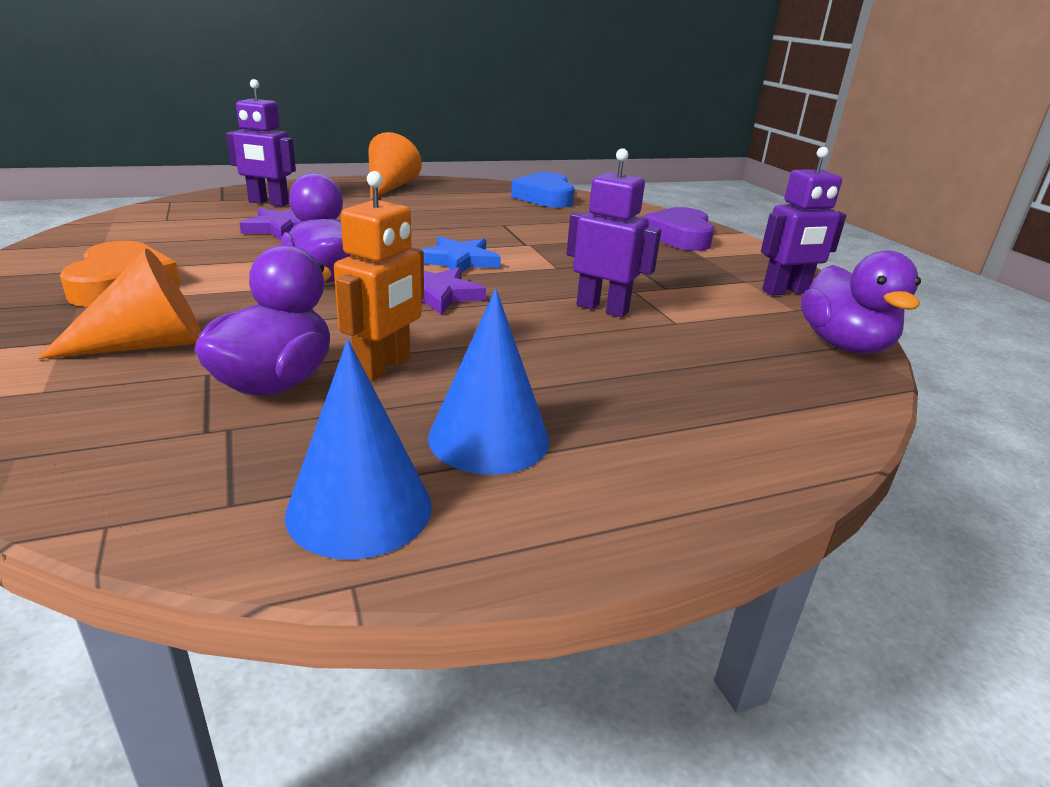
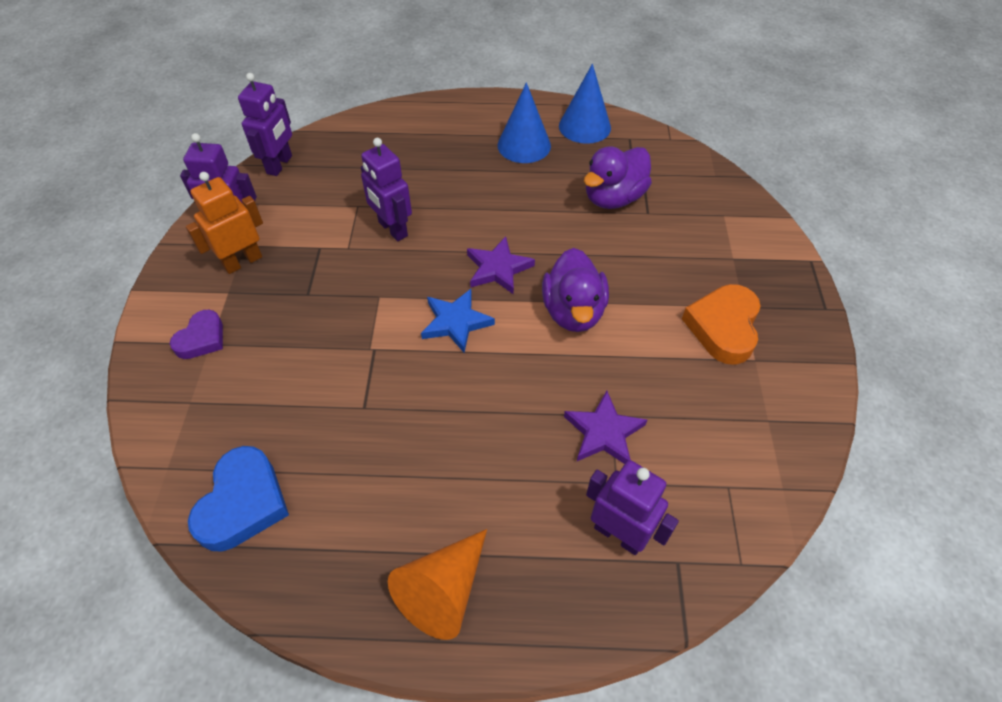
camera: 155 degrees left, 25 degrees up
(147, 345) = (684, 244): orange cone -> none
(383, 367) = (556, 199): orange robot -> orange robot (242, 261)
(679, 237) = (202, 339): purple heart -> purple heart, size x0.63
(844, 345) = (280, 165): purple duck -> purple robot

